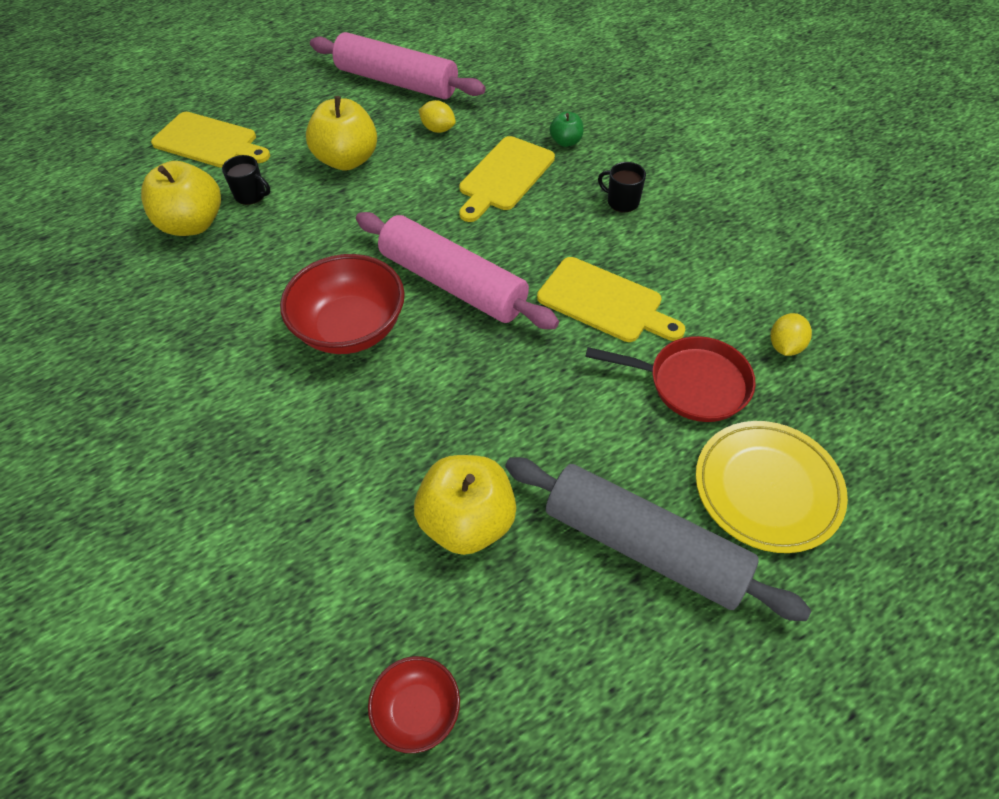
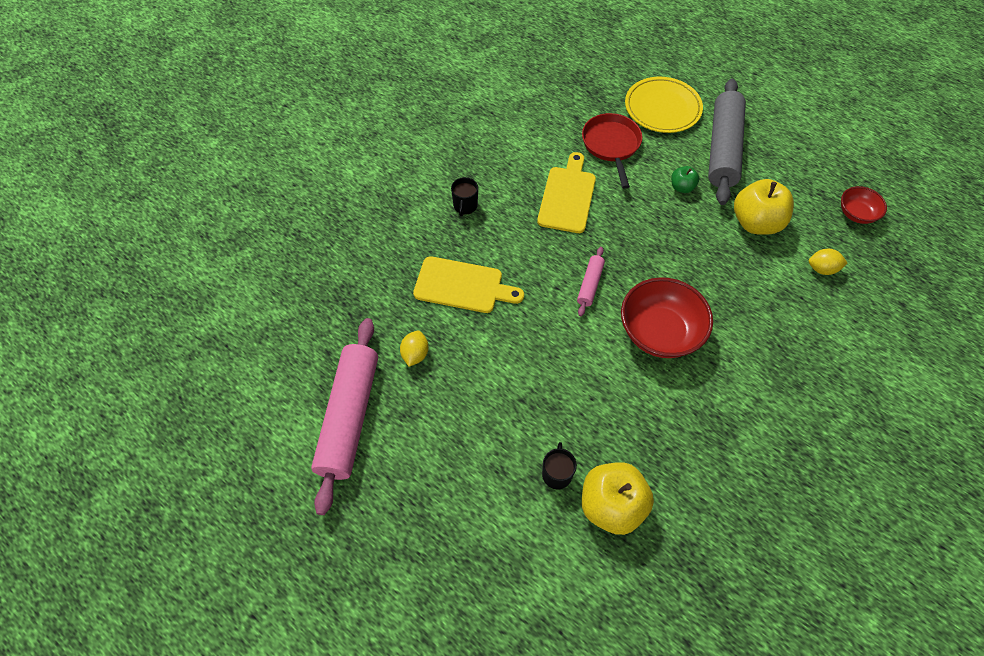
camera: 110 degrees left, 5 degrees up
(209, 142) = (498, 558): yellow cutting board -> none
(347, 160) = (481, 412): yellow apple -> none
(453, 283) = (590, 284): pink rolling pin -> pink rolling pin, size x0.45
(566, 142) = (404, 256): green apple -> green apple (682, 187)
(785, 346) = (563, 110): yellow lemon -> yellow lemon (822, 269)

